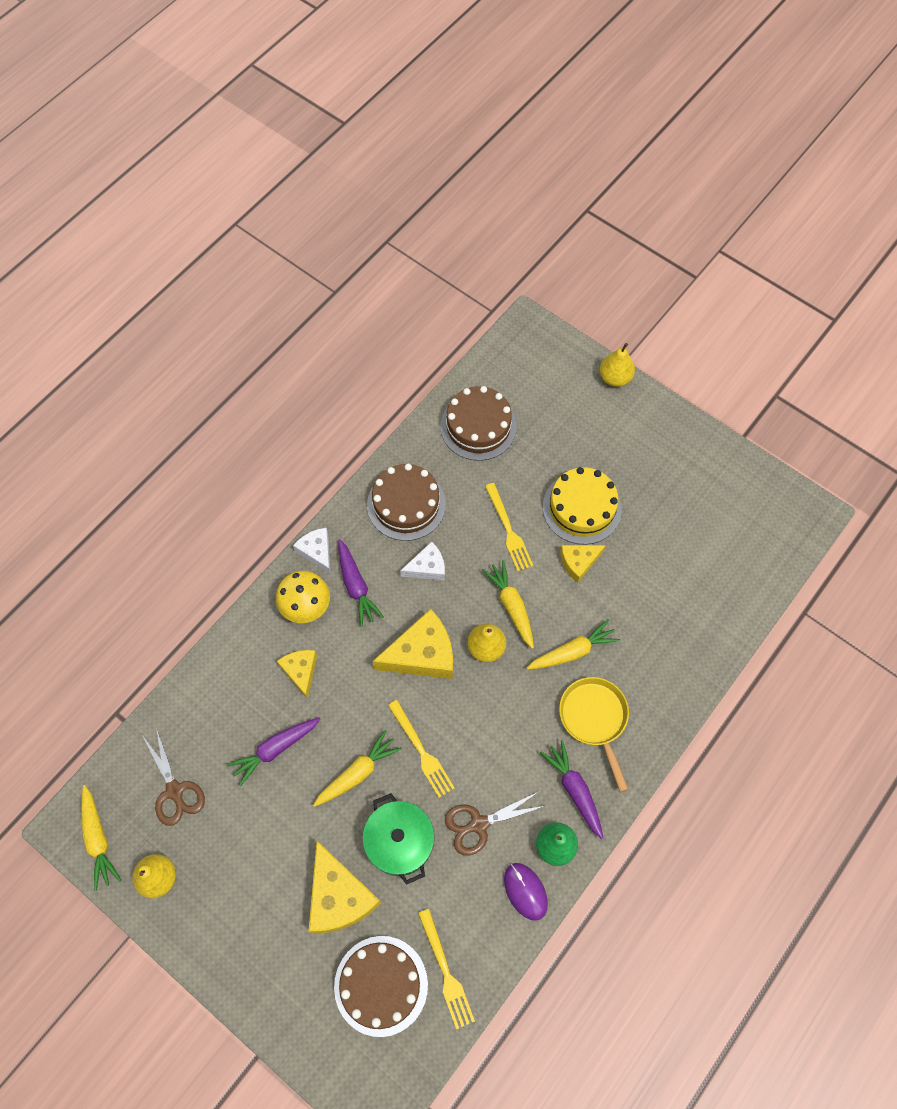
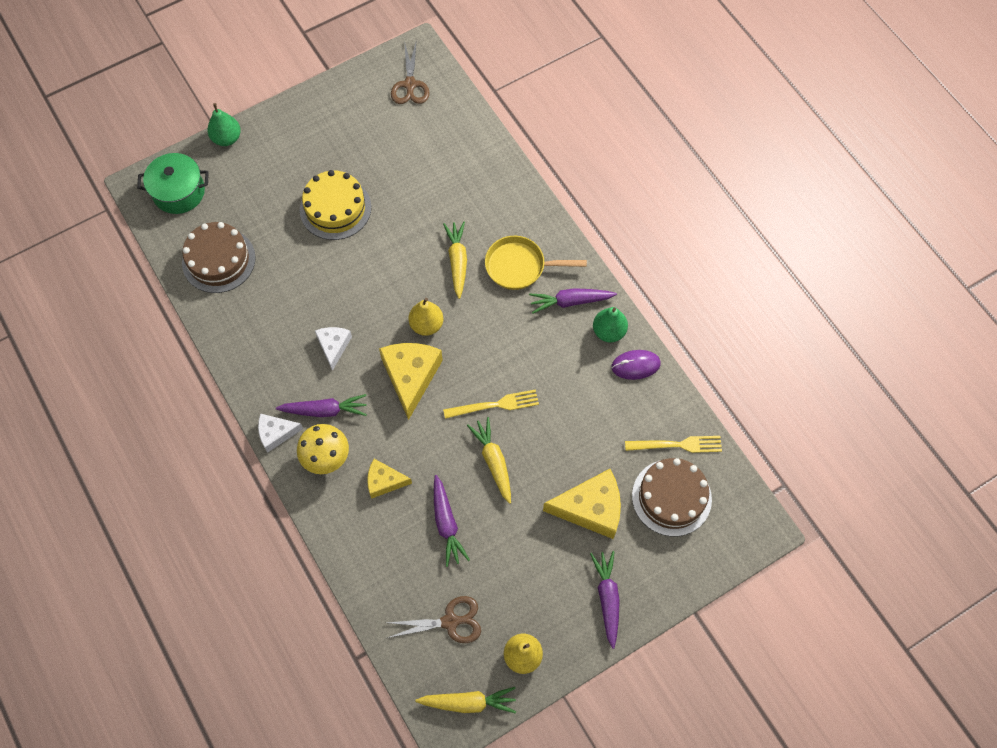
camera: 70 degrees left, 0 degrees up
(243, 949) = (607, 599): none -> purple carrot
(399, 842) = (563, 446): green pot -> green pot (179, 192)
(406, 504) = (266, 344): brown cake -> none
(479, 824) = (571, 381): brown scissors -> brown scissors (410, 84)
(508, 530) = (329, 271): yellow fork -> none
(512, 606) = (399, 293): yellow carrot -> none
(578, 562) = (382, 228): yellow cheese -> none
(615, 378) = (227, 138): yellow pear -> green pear

